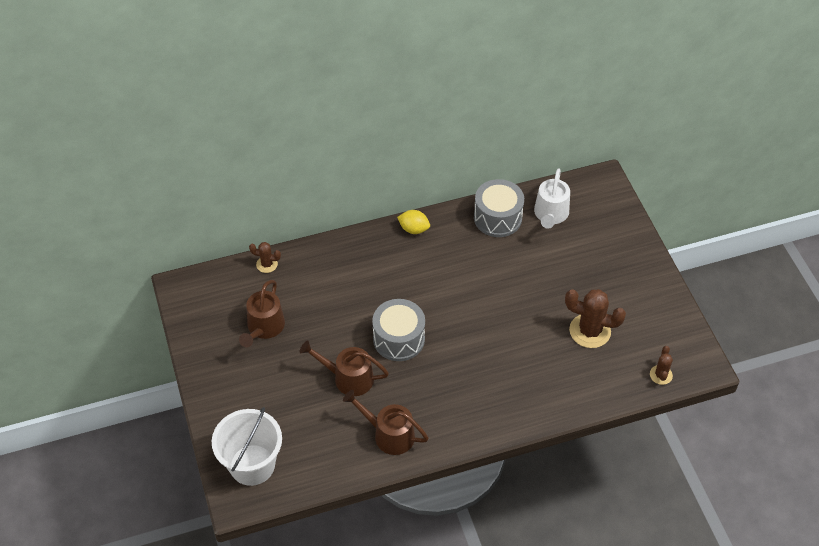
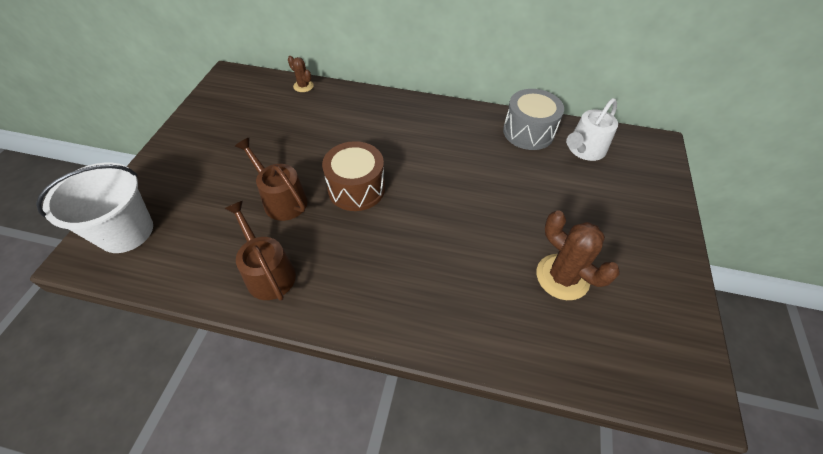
camera: 30 degrees right, 0 degrees up
(264, 327) = (255, 127): brown watering can -> none
(399, 339) = (356, 188): grey drum -> brown drum
(414, 229) = (444, 110): yellow lemon -> none
(661, 375) = (629, 377): brown cactus -> none

